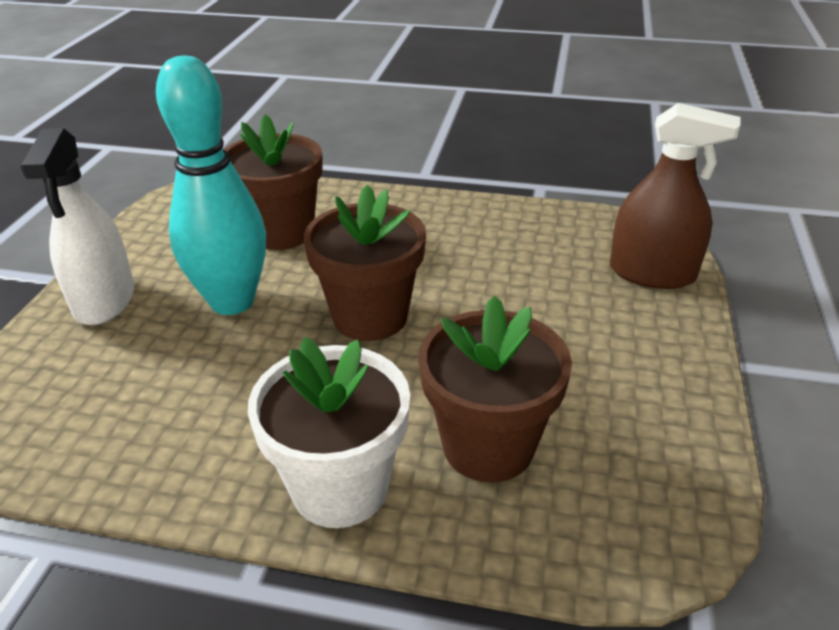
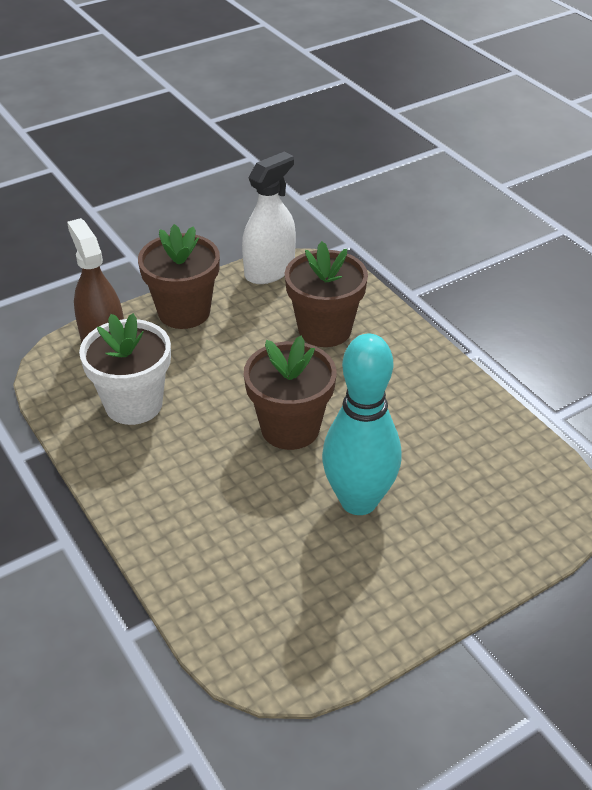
camera: 135 degrees left, 5 degrees up
(105, 300) = (443, 567): white spray bottle -> white spray bottle (269, 270)
(281, 232) = (258, 548): brown flower pot -> brown flower pot (184, 312)
(340, 487) = (407, 355): white flower pot -> white flower pot (133, 404)

